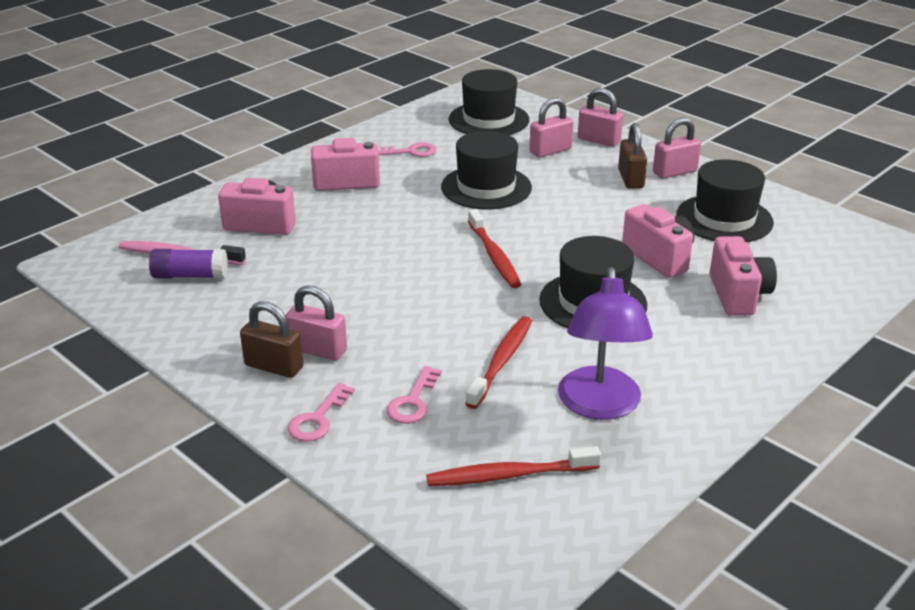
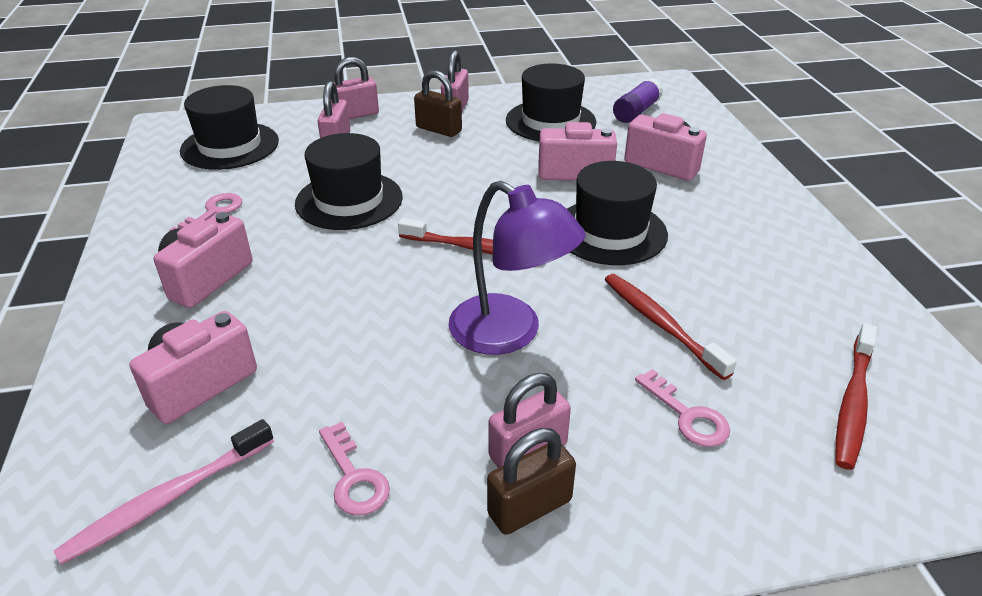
camera: 55 degrees left, 5 degrees up
(190, 276) = (233, 508): purple glue stick -> purple glue stick (636, 111)
(318, 419) = (669, 511): pink key -> pink key (353, 477)
(599, 406) = (773, 299): purple lamp -> purple lamp (510, 333)

